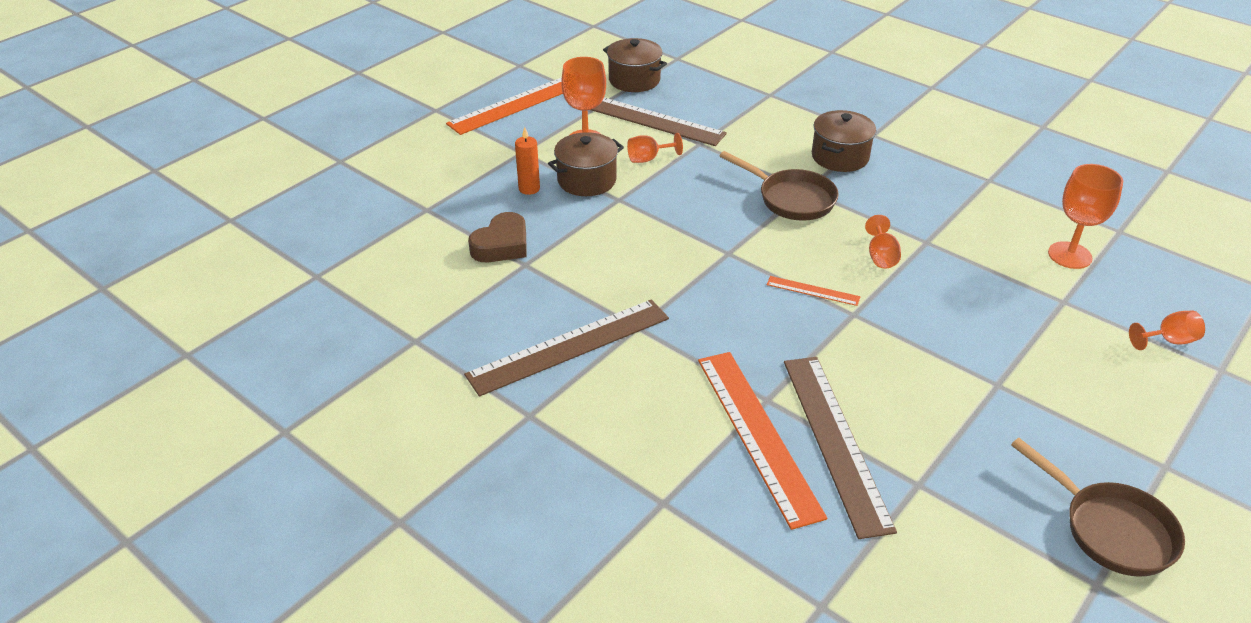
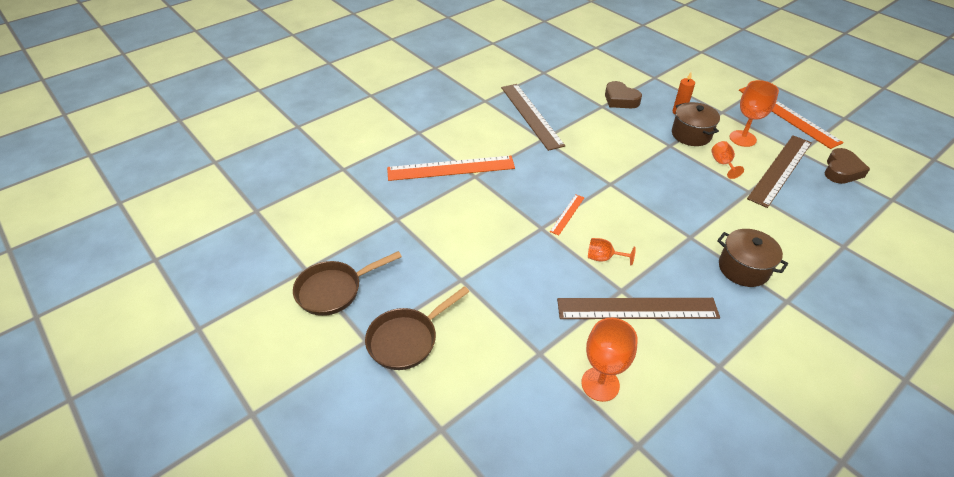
camera: 100 degrees right, 5 degrees up
(634, 80) = (841, 170): brown pot -> brown heart
(791, 199) = (676, 226): brown pan -> brown pan (407, 339)
(835, 441) = (437, 195): brown ruler -> brown ruler (637, 308)
(1168, 341) = (481, 407): orange goblet -> none

